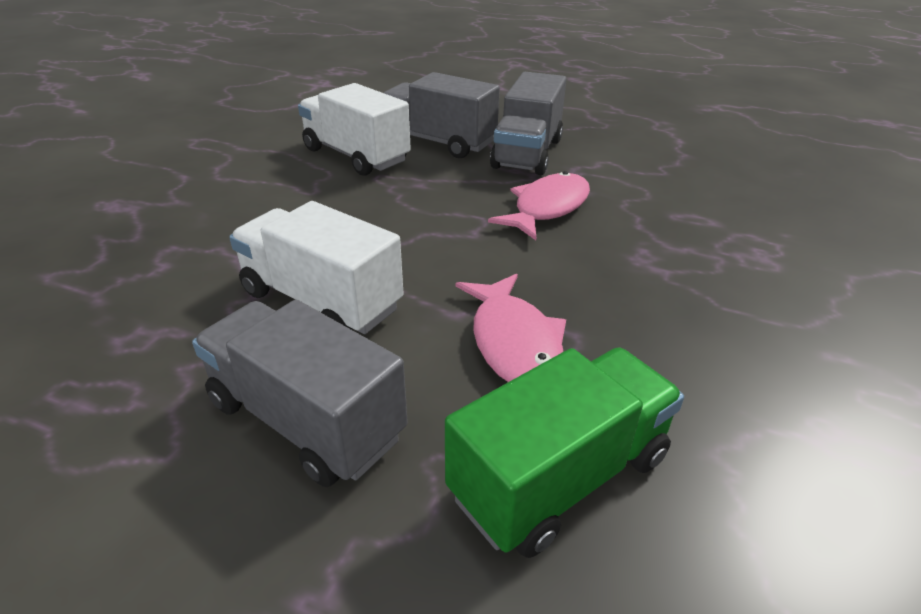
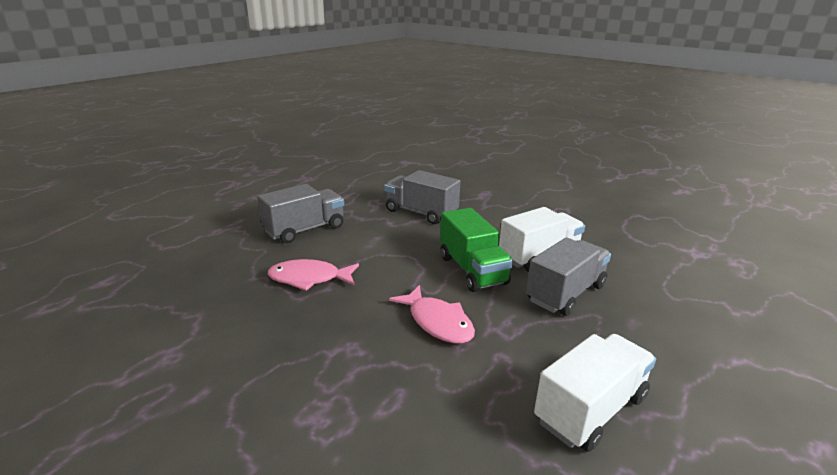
camera: 105 degrees right, 10 degrees down
(321, 300) = (375, 236): white truck -> white truck (590, 409)
(527, 153) = (540, 336): grey truck -> grey truck (421, 213)
(560, 476) = (230, 273): green truck -> green truck (472, 270)

